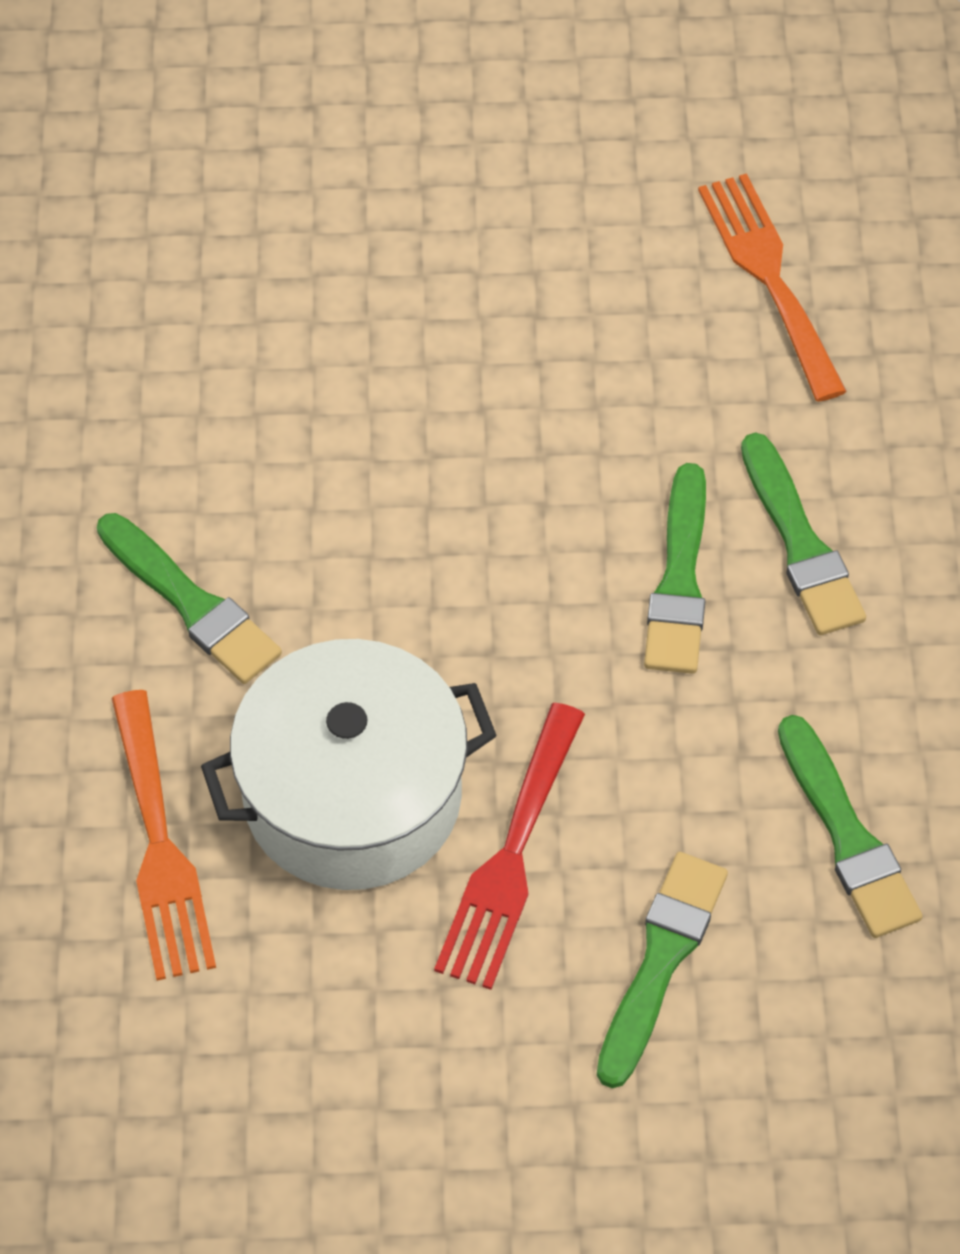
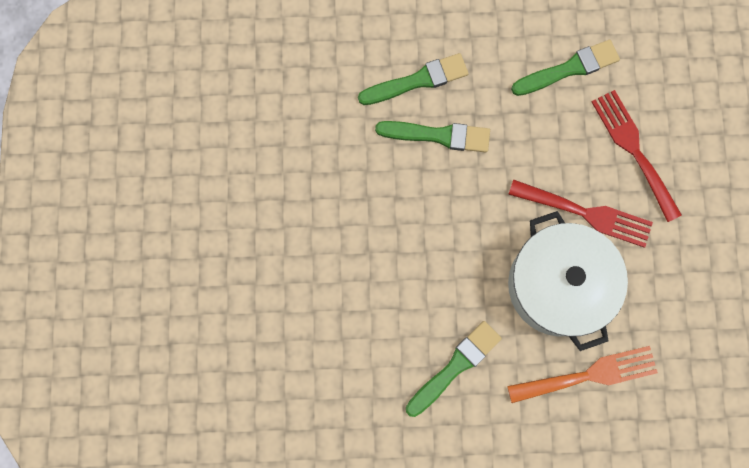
camera: 90 degrees left, 20 degrees up
(660, 960) = (633, 149): green brush -> red fork
(769, 276) = (262, 87): orange fork -> none

